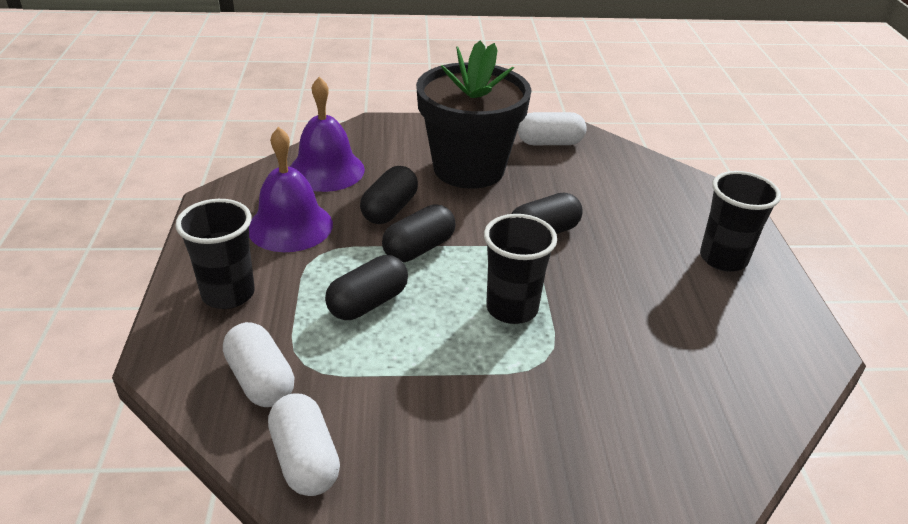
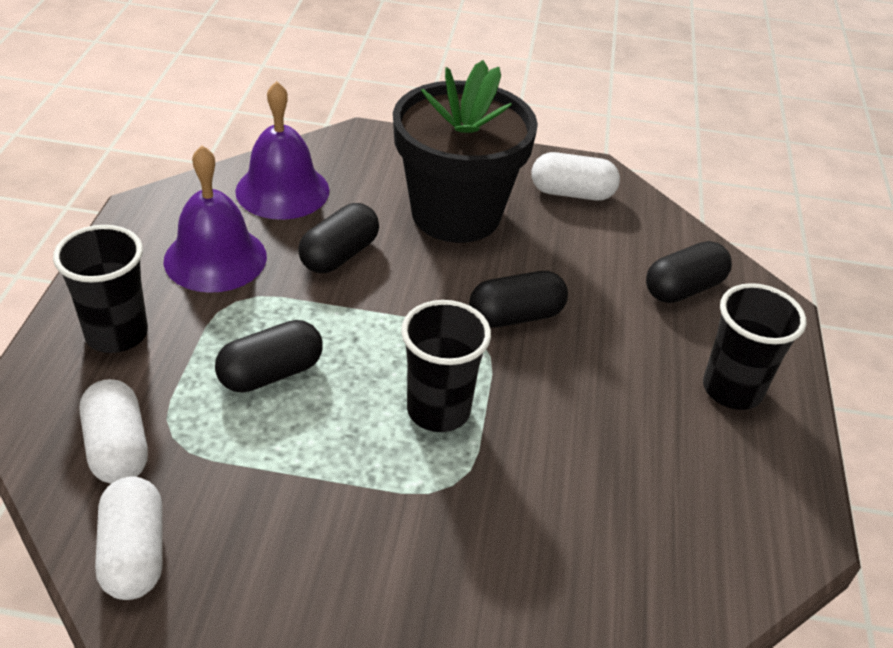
camera: 10 degrees right, 5 degrees up
(419, 248) = (356, 312): black capsule -> black capsule (683, 288)

